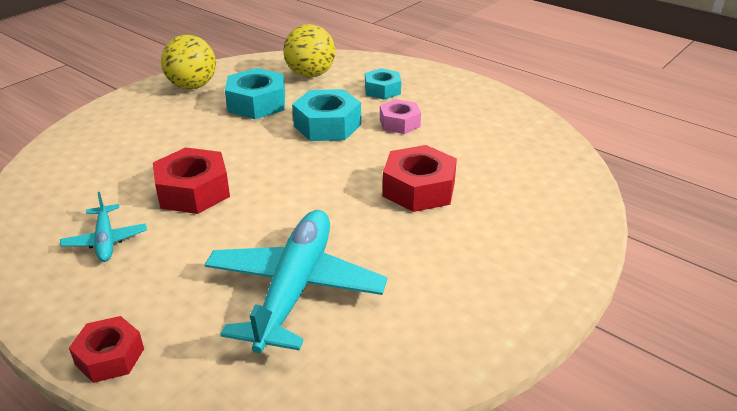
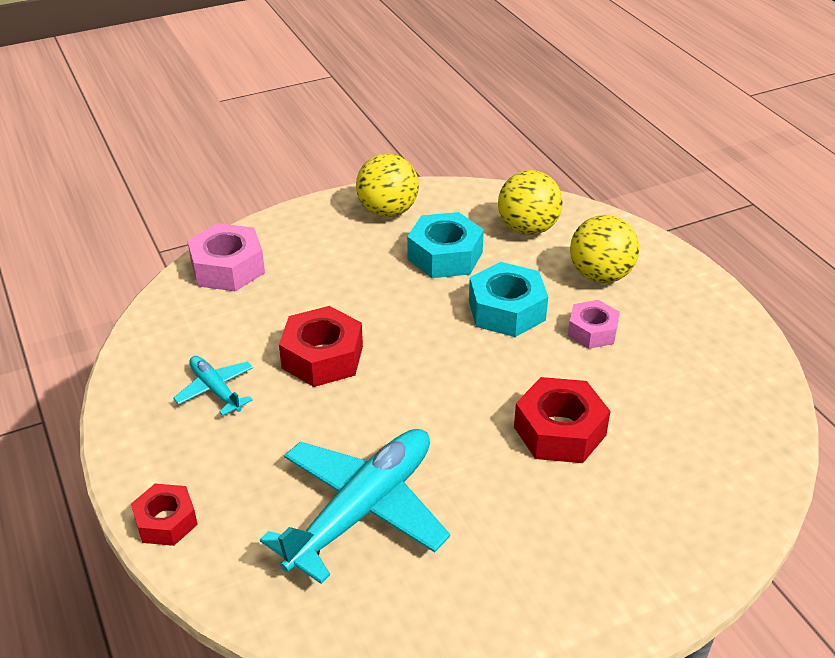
camera: 25 degrees right, 5 degrees up
(69, 151) = (227, 268): none -> pink nut
(105, 240) = (216, 390): turquoise plane -> turquoise plane turned 135 degrees clockwise
(382, 90) = (600, 275): turquoise nut -> yellow ball

